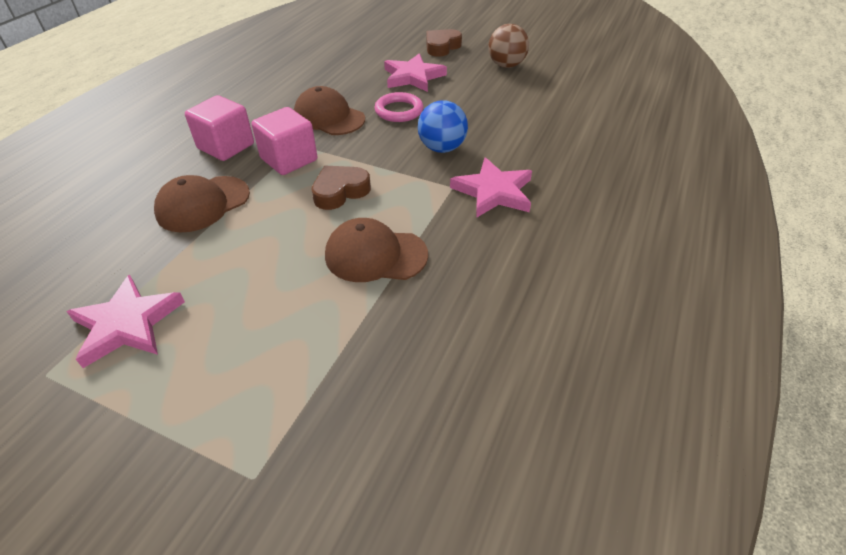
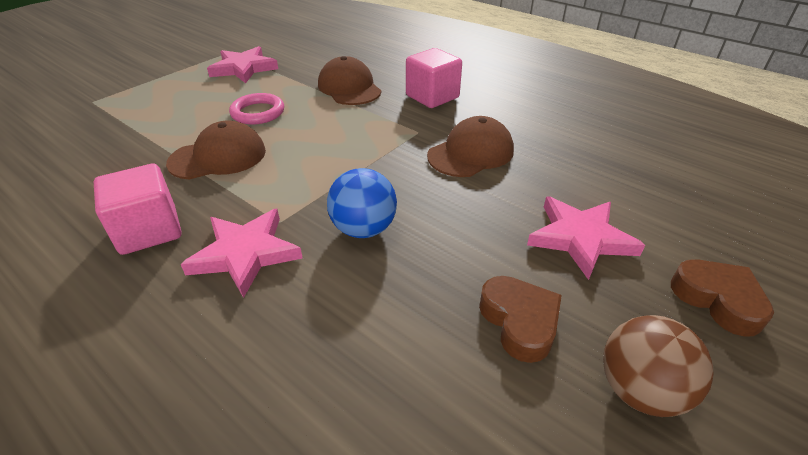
camera: 105 degrees right, 5 degrees down
(289, 159) = (394, 125): pink cube -> pink cube (149, 230)
(340, 191) = (322, 148): brown heart -> brown heart (519, 321)
(375, 255) = (218, 157): brown cap -> brown cap turned 45 degrees clockwise
(399, 111) = (473, 207): pink ring -> pink ring (258, 112)

